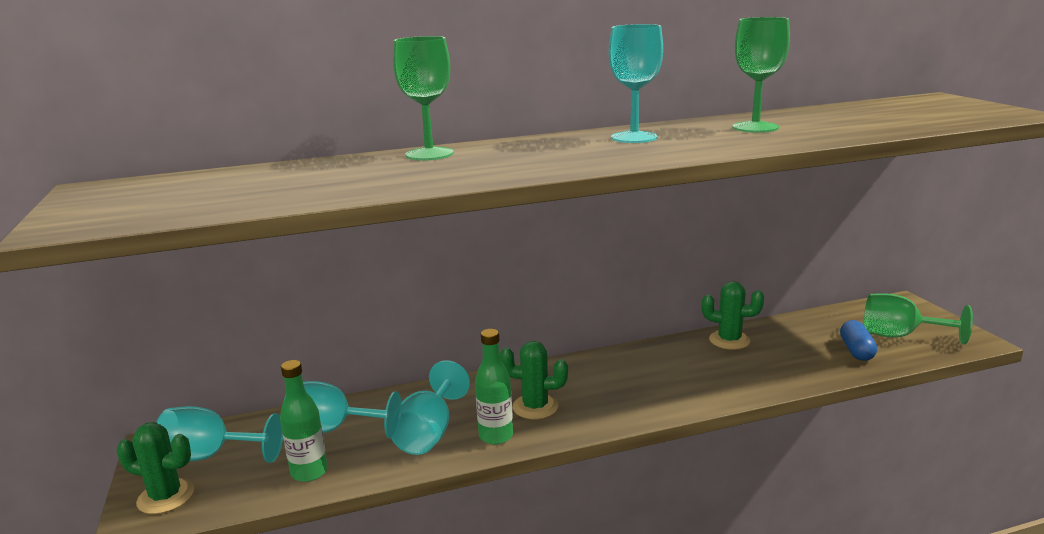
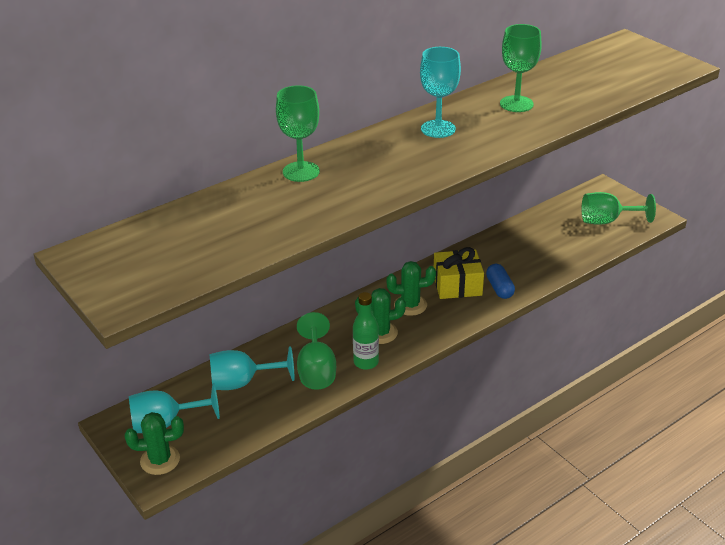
camera: 20 degrees left, 15 degrees up
(309, 472) = (251, 419): green bottle -> none
(429, 433) = (316, 370): turquoise goblet -> green goblet
(663, 373) = (457, 285): none -> yellow gift
(729, 340) = (492, 246): green cactus -> green cactus (410, 305)
(856, 351) = (581, 240): blue capsule -> blue capsule (499, 288)

